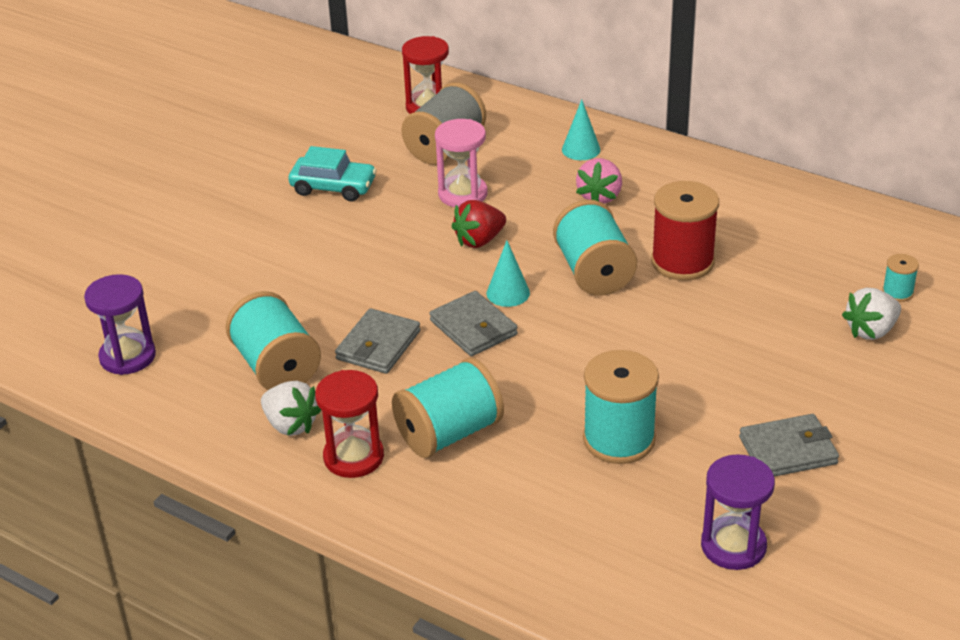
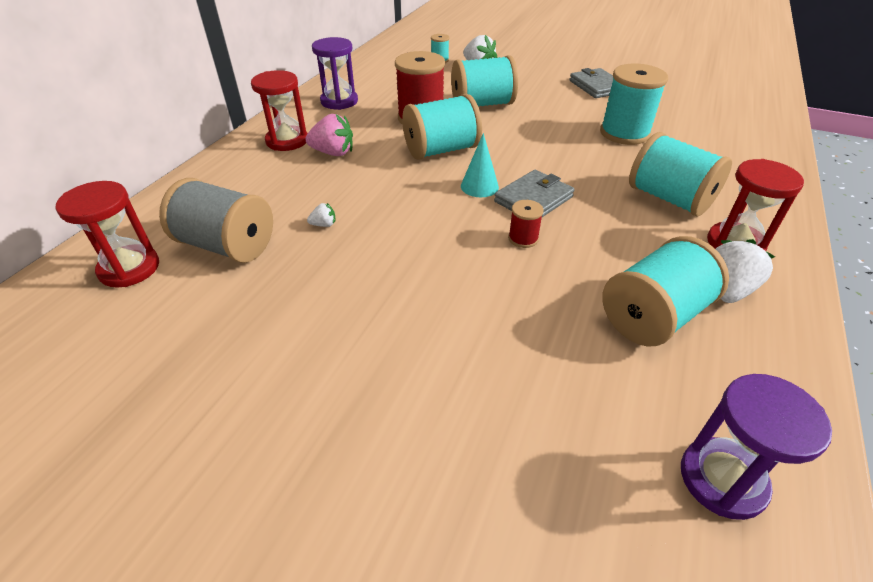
camera: 100 degrees left, 5 degrees up
(333, 187) = (300, 327): turquoise car -> none
(378, 345) = (582, 249): grey wallet -> none
(407, 310) = (523, 238): none -> red spool
(462, 194) = (324, 225): pink hourglass -> white strawberry
(479, 240) = (404, 207): red strawberry -> none
(581, 149) = (255, 165): turquoise cone -> none
(632, 165) = (287, 141): none -> red hourglass
(722, 318) = (482, 104): none -> turquoise spool
(733, 546) = (685, 99): purple hourglass -> purple hourglass (339, 101)

